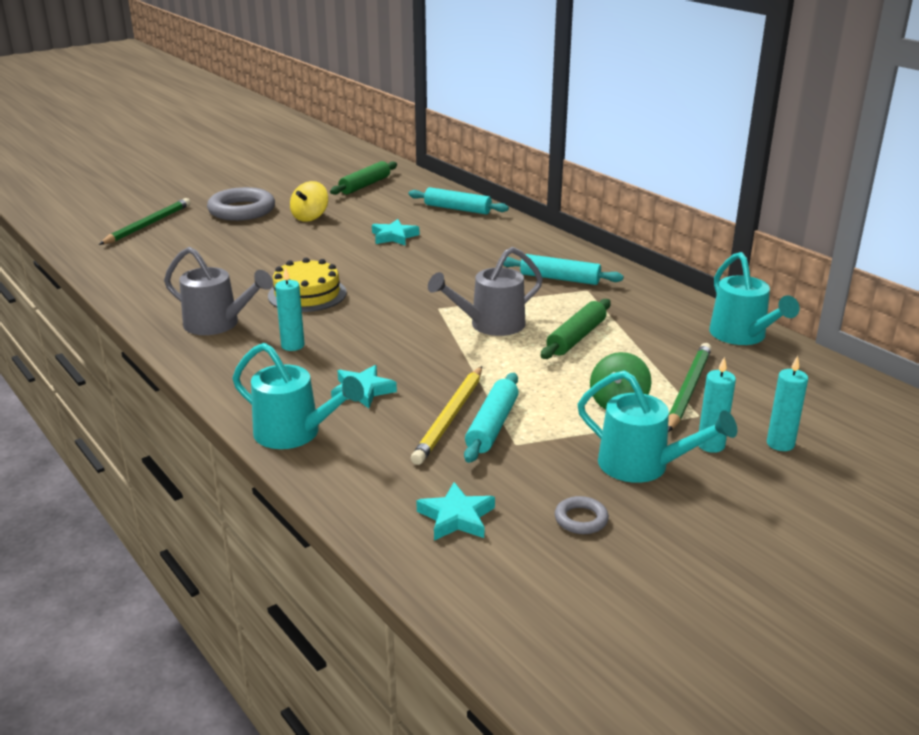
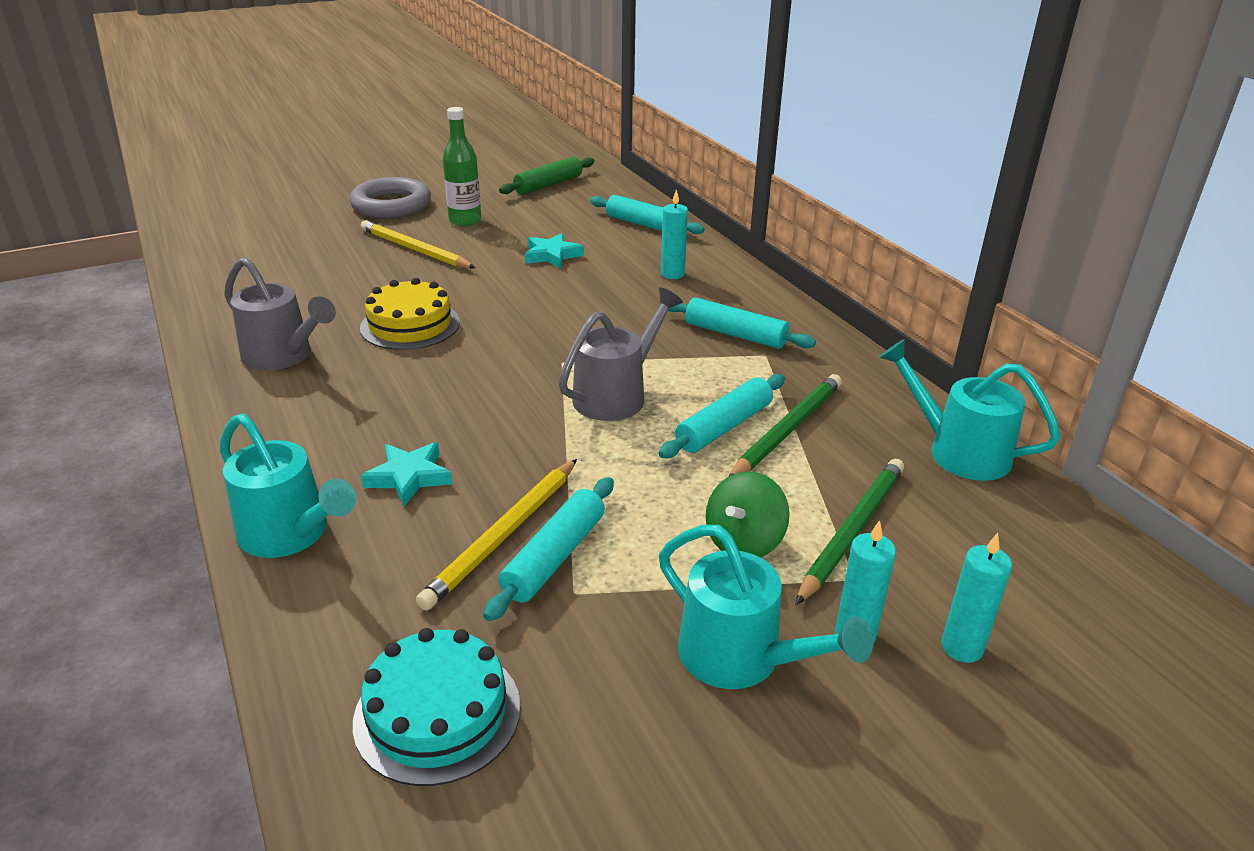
camera: 10 degrees right, 5 degrees up
(148, 225) = (277, 214): green pencil -> green pencil (787, 429)
(280, 241) = (415, 250): none -> yellow pencil
(292, 345) = (356, 397): turquoise candle -> turquoise candle (672, 274)
(310, 217) = (465, 221): yellow spinning top -> green bottle
(456, 517) = (437, 713): turquoise star -> turquoise cake
(490, 325) = (617, 395): grey watering can -> grey watering can turned 150 degrees clockwise
(576, 337) = (724, 427): green rolling pin -> turquoise rolling pin
(581, 519) = (615, 746): grey ring -> none
(742, 336) = (957, 451): turquoise watering can -> turquoise watering can turned 135 degrees clockwise

